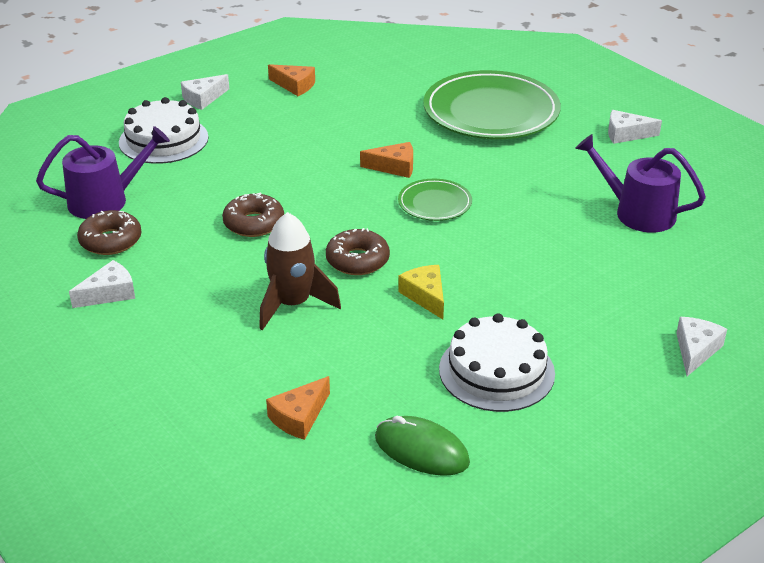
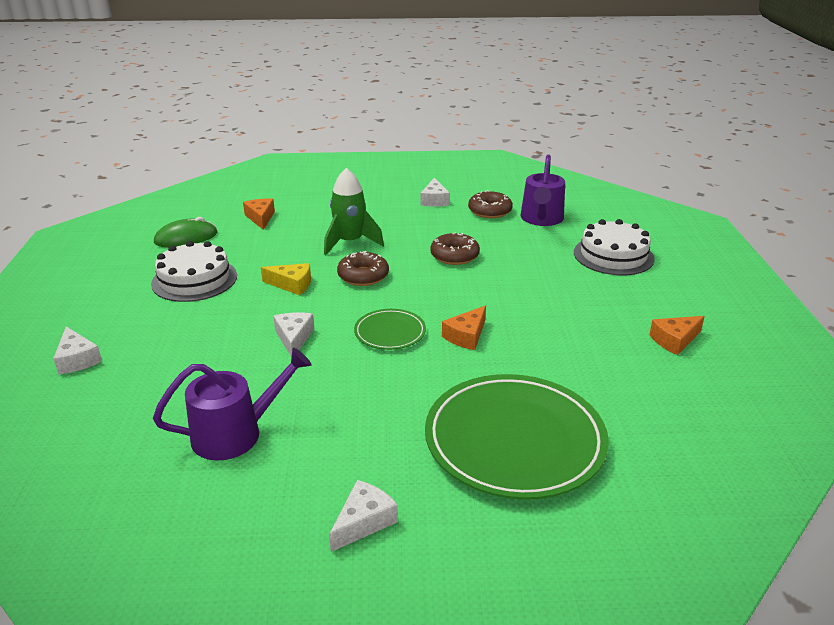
camera: 125 degrees right, 5 degrees down
(203, 98) = (678, 289): white cheese -> white cheese (294, 338)
(293, 304) = (350, 242): brown rocket -> green rocket

